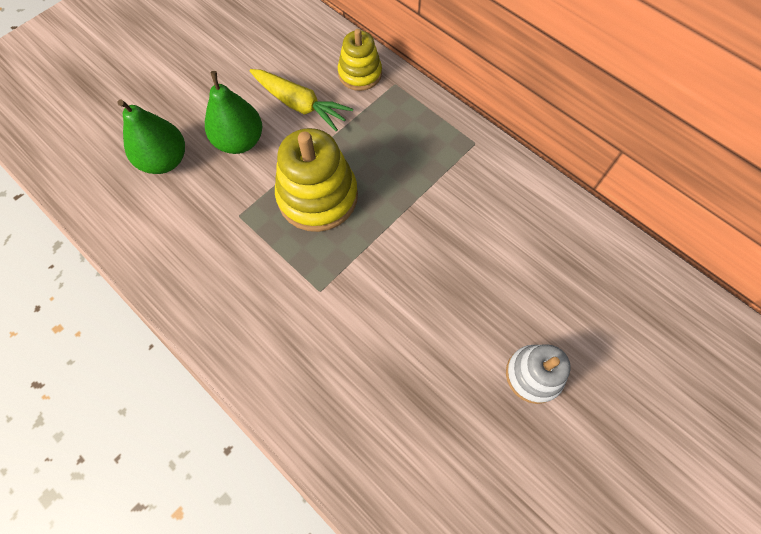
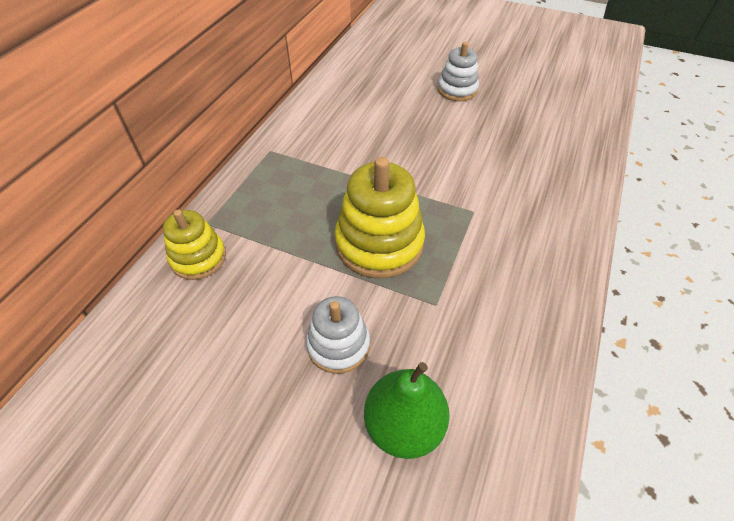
camera: 110 degrees left, 15 degrees down
(240, 141) = (338, 345): green pear -> white stacking toy
(300, 105) = (262, 301): yellow carrot -> none

